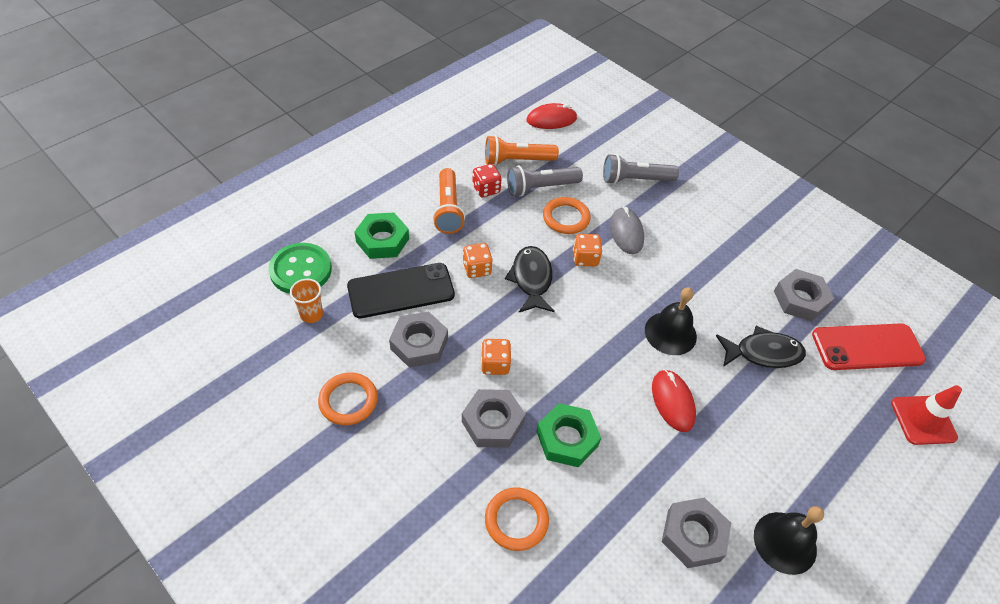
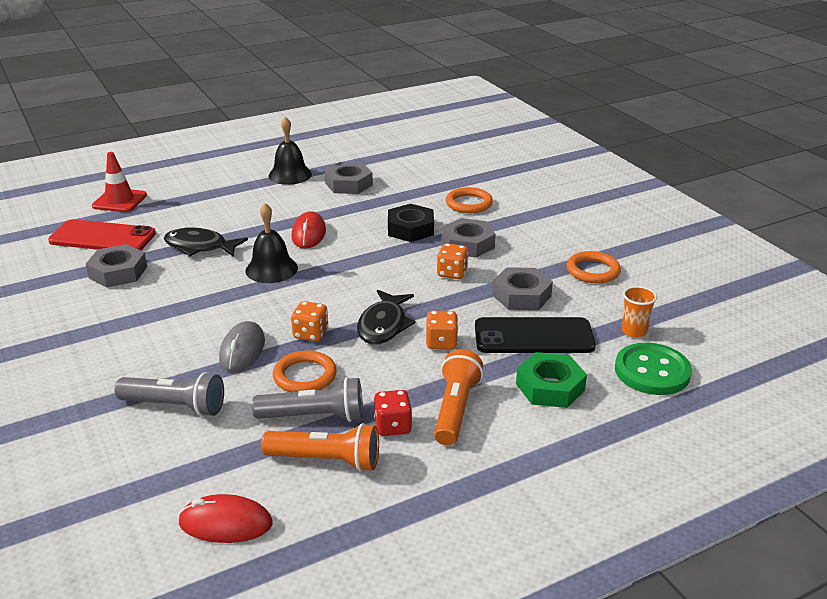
camera: 160 degrees left, 20 degrees down
(567, 439) = (410, 229): green nut -> black nut

